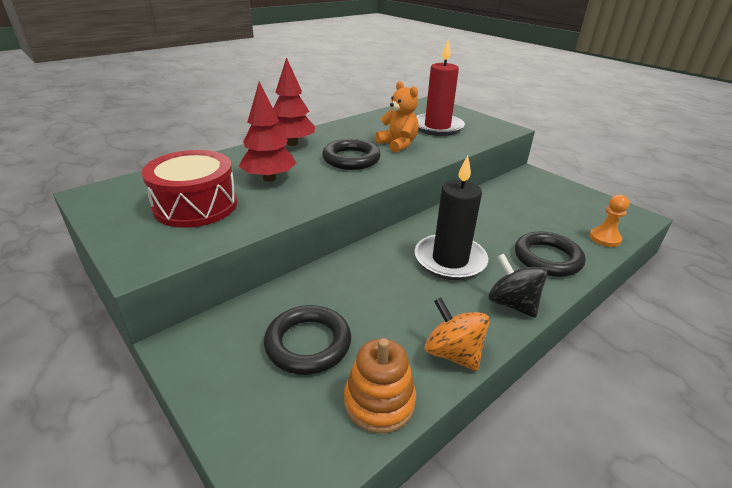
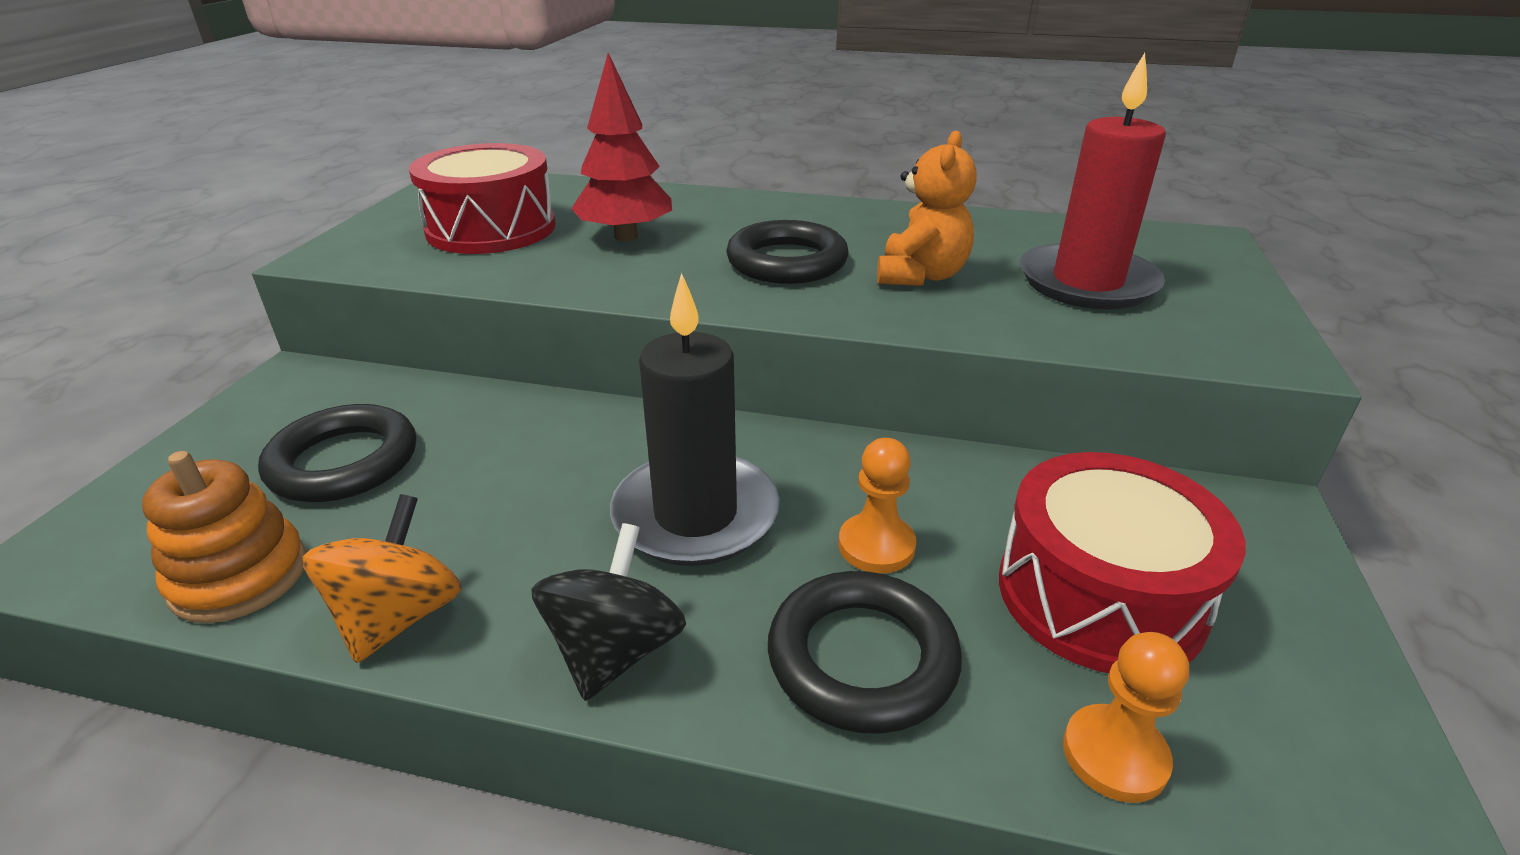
camera: 55 degrees right, 0 degrees up
(292, 143) = (768, 208): red tree -> none
(498, 233) = (876, 546): none -> orange pawn
(547, 211) = (1100, 595): none -> red drum

